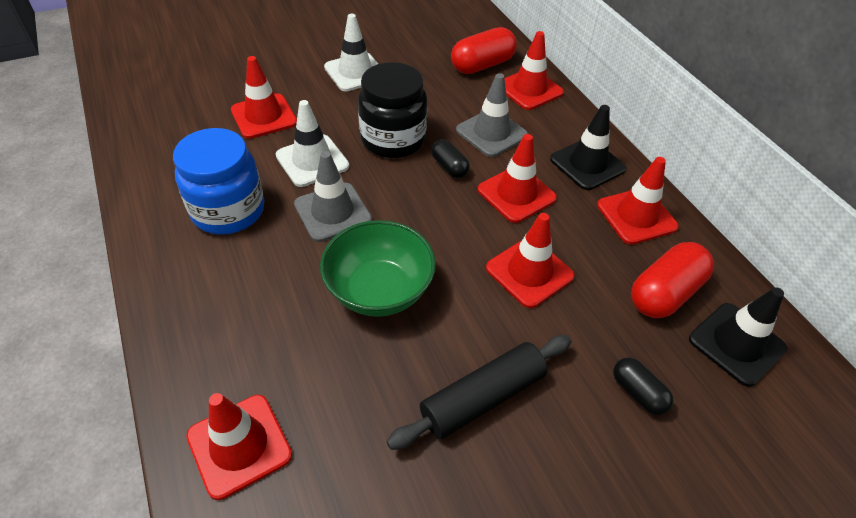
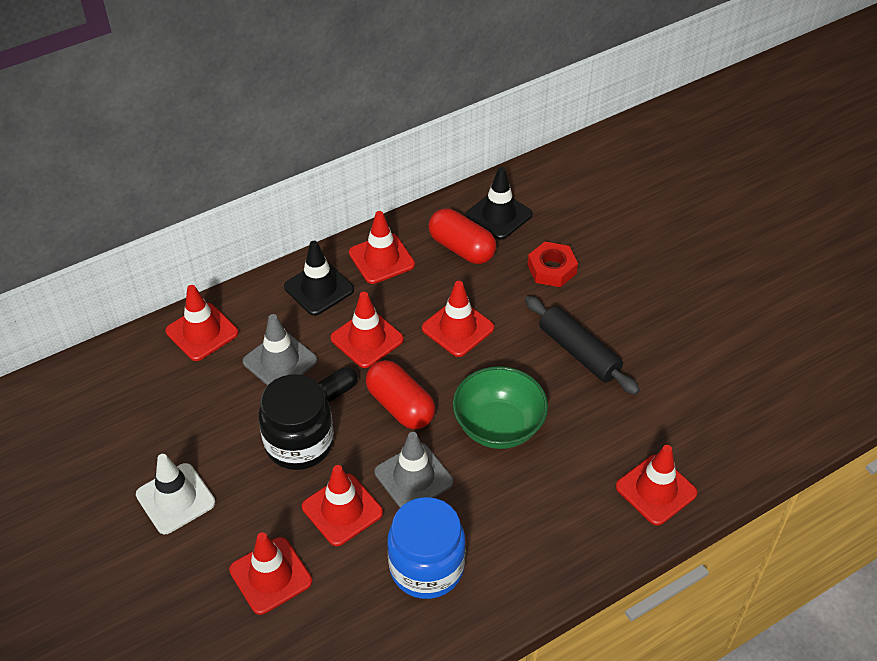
camera: 95 degrees left, 0 degrees up
(312, 161) = (342, 510): white traffic cone -> red traffic cone
(482, 65) = (156, 375): red capsule -> red capsule (400, 406)
(638, 392) = (552, 269): black capsule -> red nut

